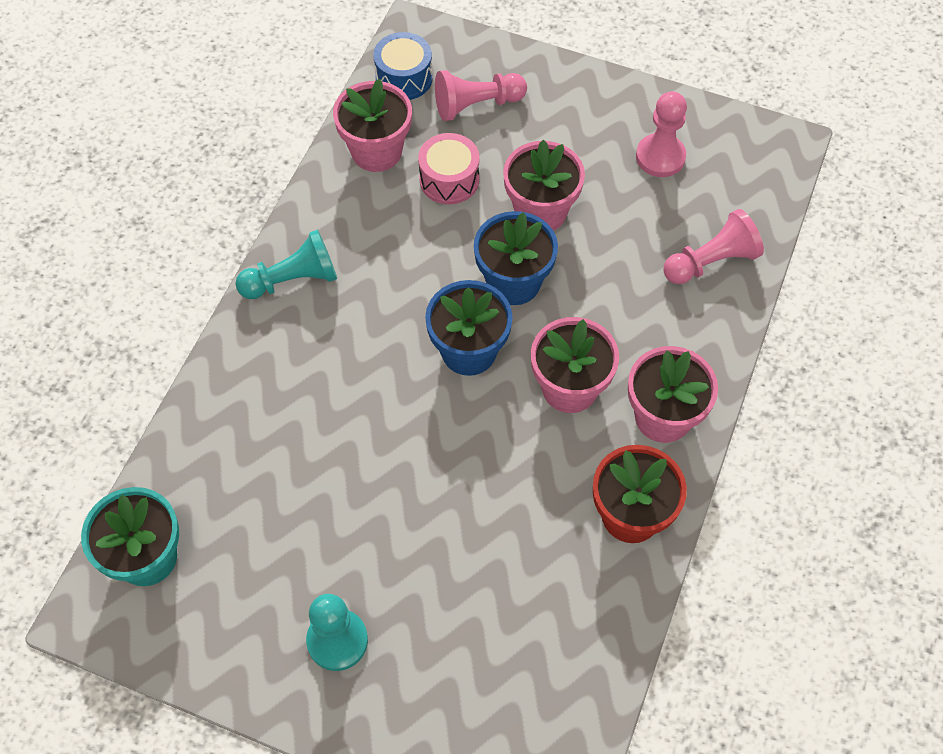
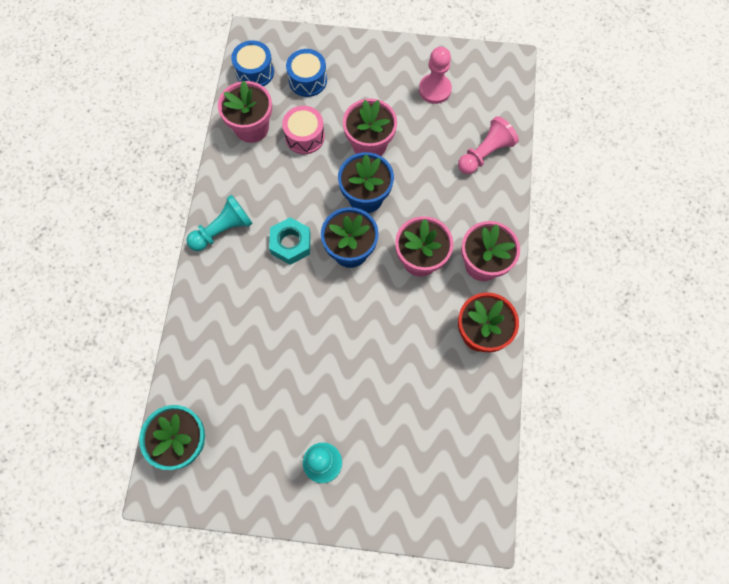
camera: 15 degrees left, 10 degrees up
(384, 321) = (291, 244): none -> turquoise nut
(476, 105) = (307, 80): pink pawn -> blue drum

